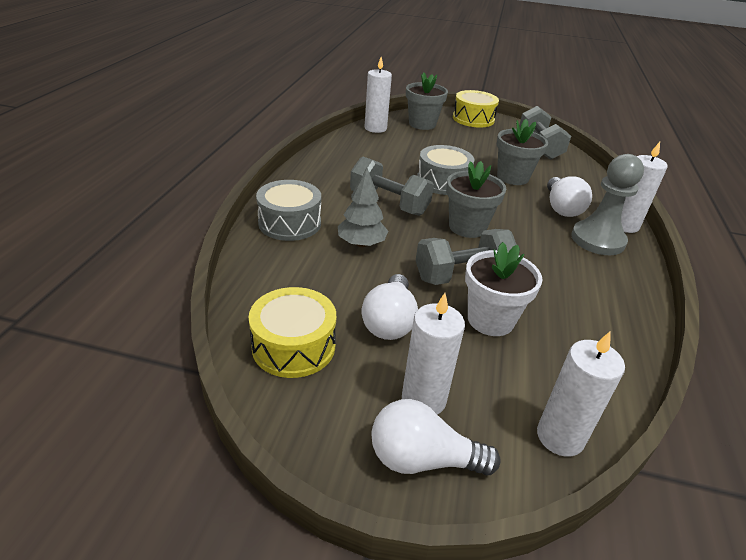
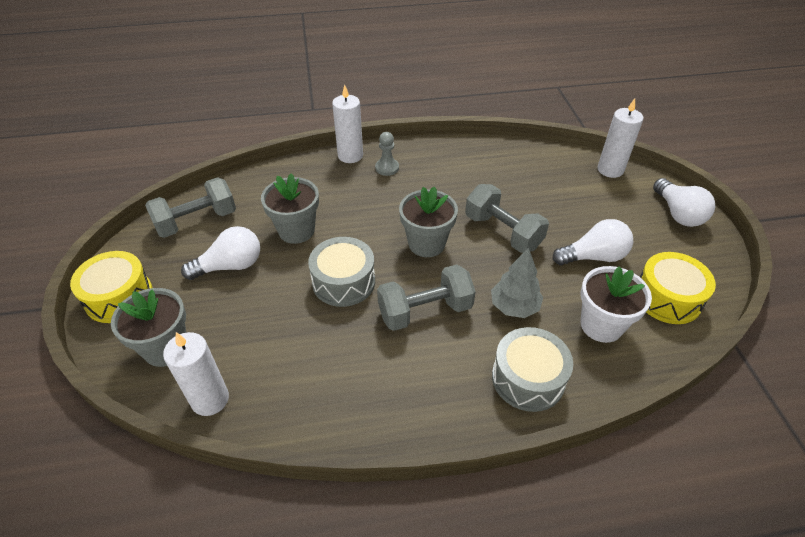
camera: 110 degrees left, 10 degrees up
(389, 203) = (425, 311): grey dumbbell -> grey dumbbell turned 60 degrees clockwise
(423, 399) = (641, 223): white candle -> none
(490, 320) = (542, 208): white flower pot -> white flower pot (601, 325)
(561, 208) = (344, 191): white light bulb -> white light bulb (230, 266)
(597, 240) = (387, 168): grey pawn -> grey pawn, size x0.53

